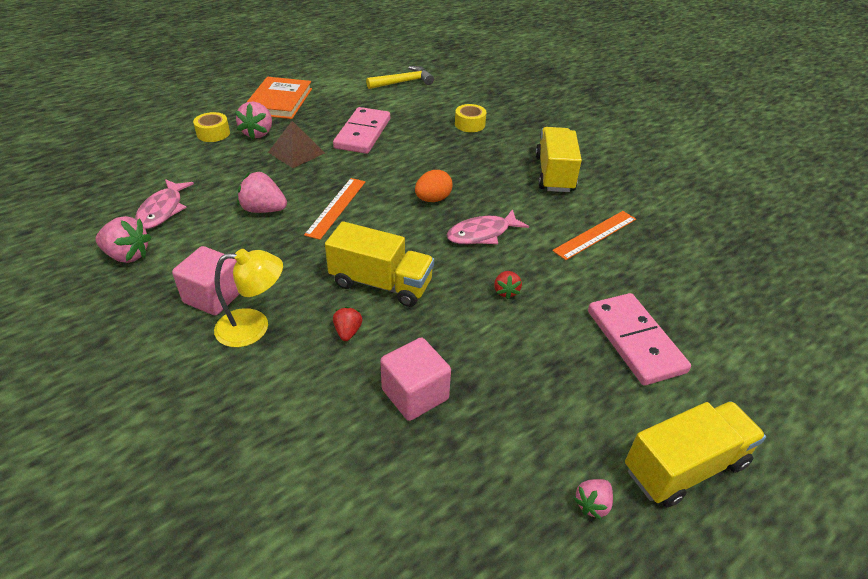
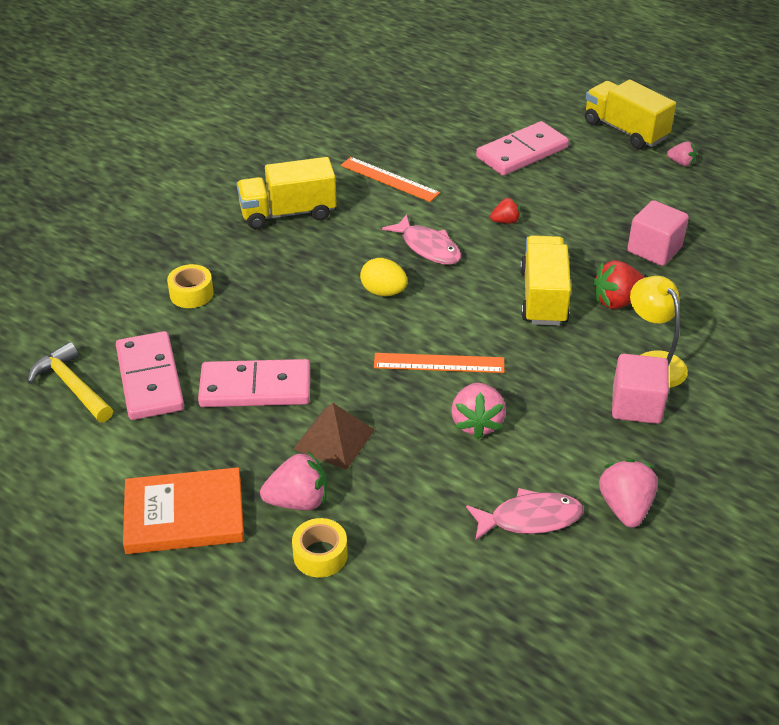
camera: 105 degrees left, 0 degrees up
(348, 332) = (617, 301): red strawberry -> red strawberry, size x1.72
(394, 103) = (150, 379): none -> pink domino
(433, 199) = (383, 292): orange egg -> yellow egg

